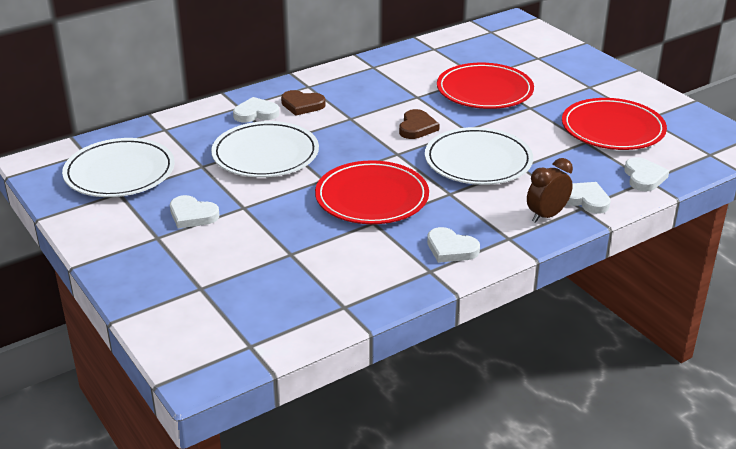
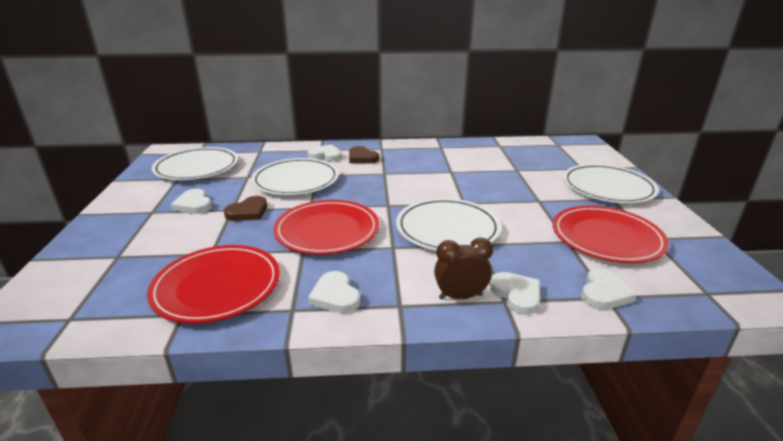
camera: 30 degrees right, 5 degrees down
(417, 127) = (426, 191): brown heart -> brown heart (248, 212)
(484, 90) = (511, 180): red plate -> red plate (217, 286)
(577, 75) = (608, 187): none -> white plate

